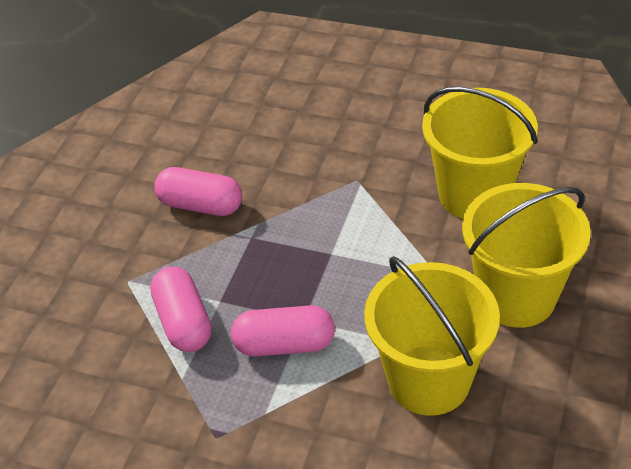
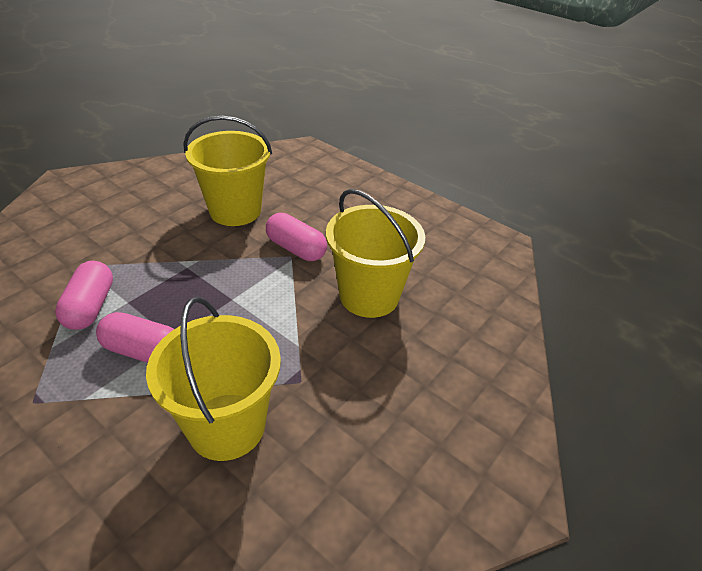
camera: 15 degrees right, 5 degrees down
(201, 205) = (172, 235): pink capsule -> pink capsule (296, 249)
(516, 296) = (347, 386): yellow bucket -> yellow bucket (235, 211)

